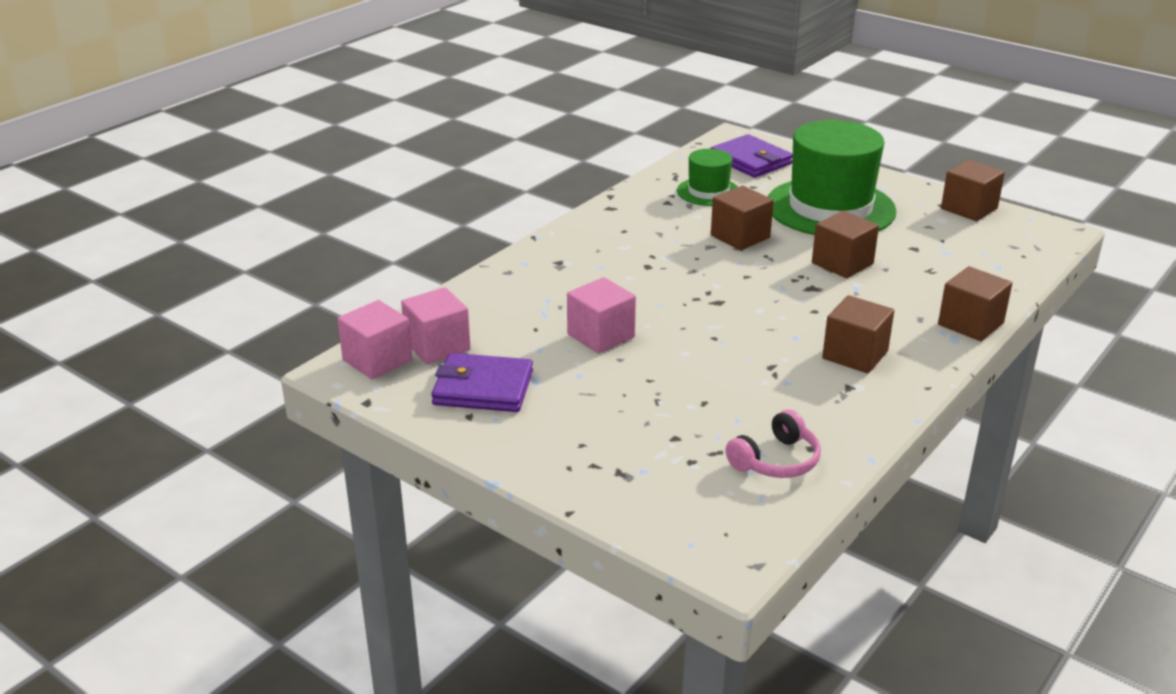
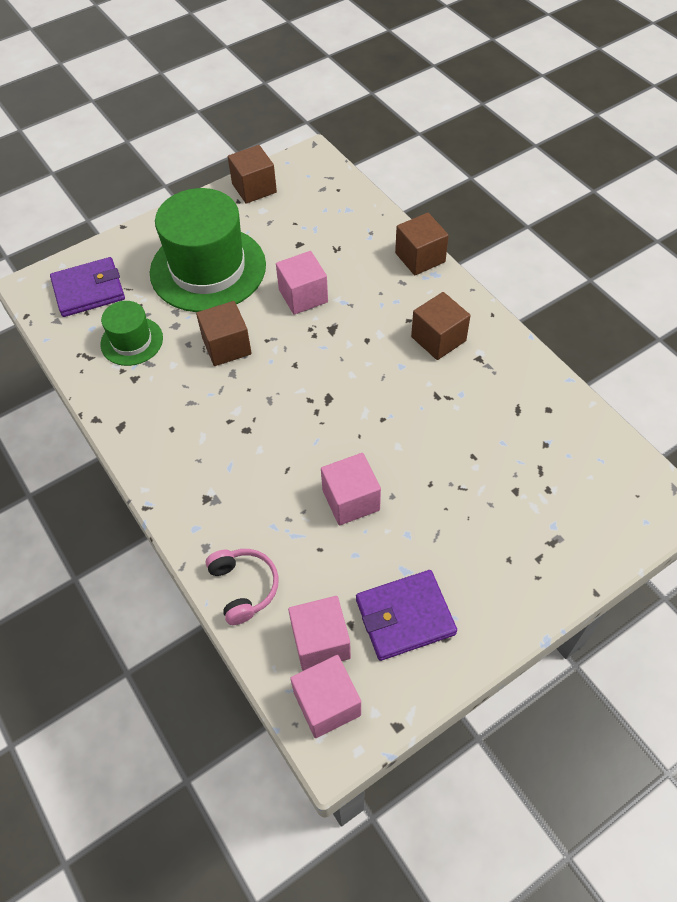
camera: 70 degrees left, 25 degrees up
(483, 388) = (405, 616): purple wallet -> purple wallet turned 45 degrees clockwise
(776, 460) = (559, 436): pink headphones -> pink headphones (244, 587)
(842, 263) = (303, 296): brown cube -> pink cube

